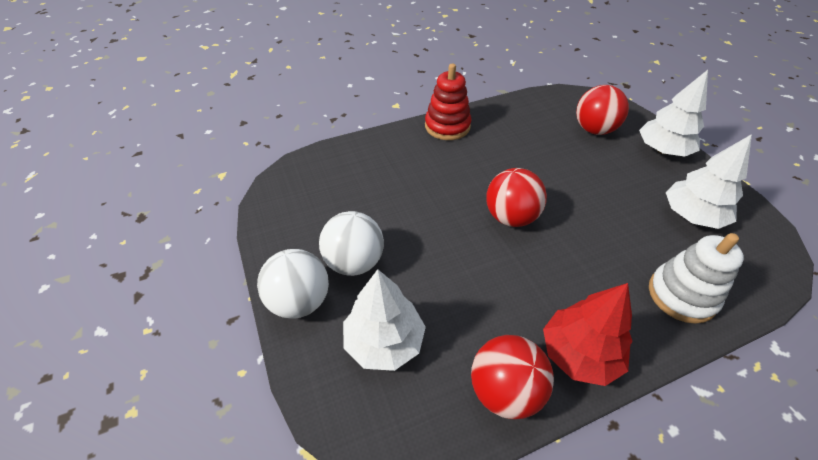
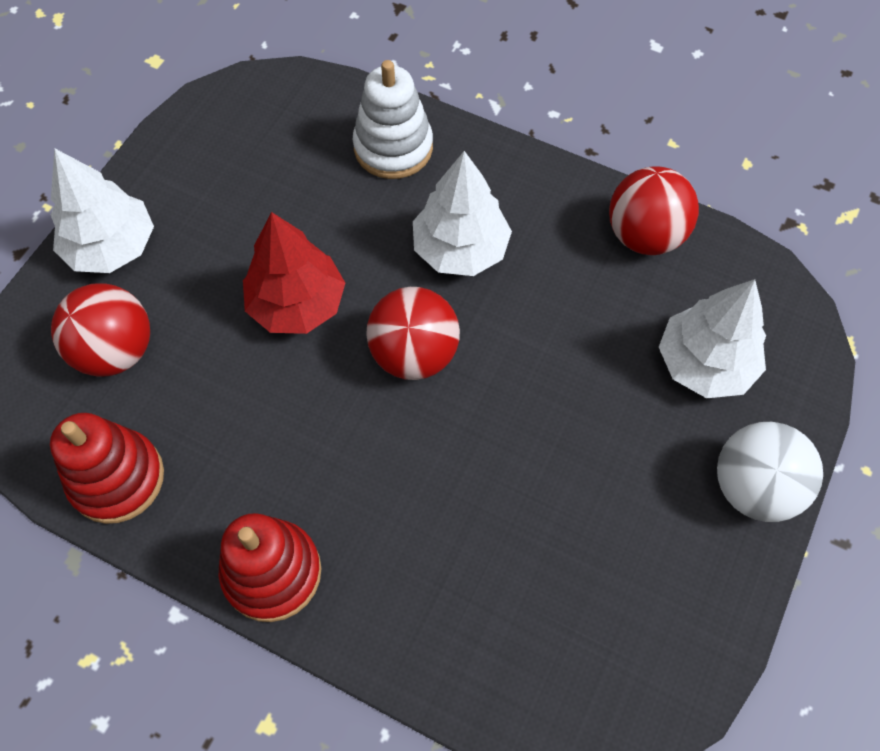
camera: 130 degrees left, 15 degrees up
(354, 262) = (650, 476): white ball -> none
(527, 108) = (117, 478): none -> red stacking toy
(579, 354) = (549, 199): red tree -> red tree (297, 304)
(691, 215) = (245, 175): white tree -> white tree (460, 249)

